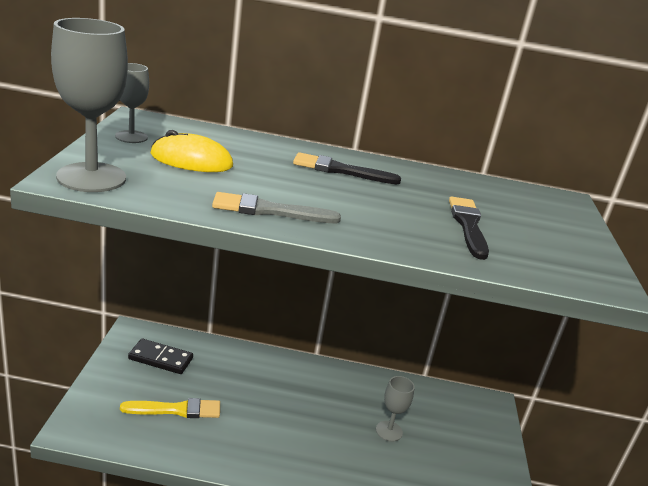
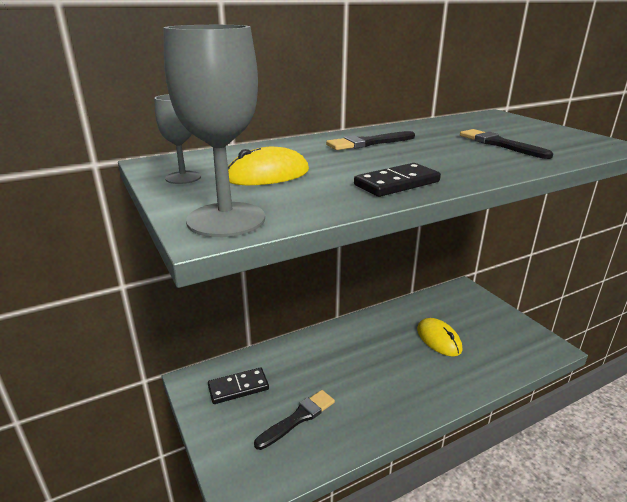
camera: 30 degrees left, 0 degrees up
(176, 410) = (298, 418): yellow brush -> black brush
(270, 211) = (397, 183): grey brush -> black domino
(389, 431) = (438, 339): grey goblet -> yellow mouse

